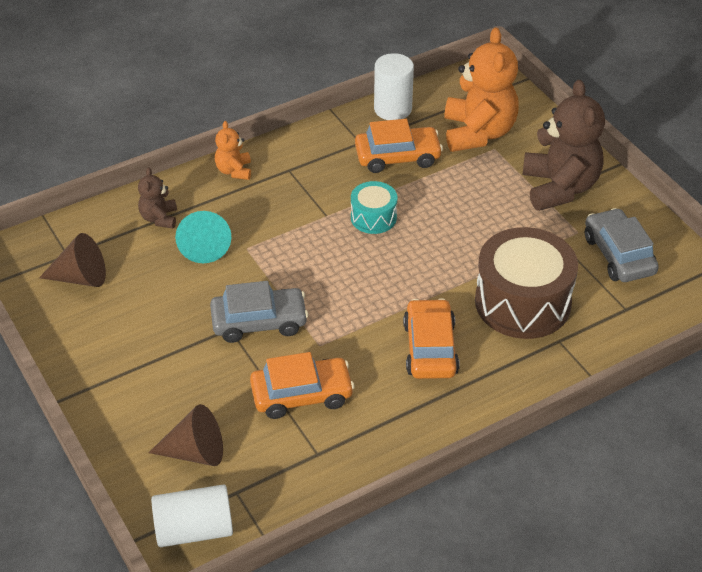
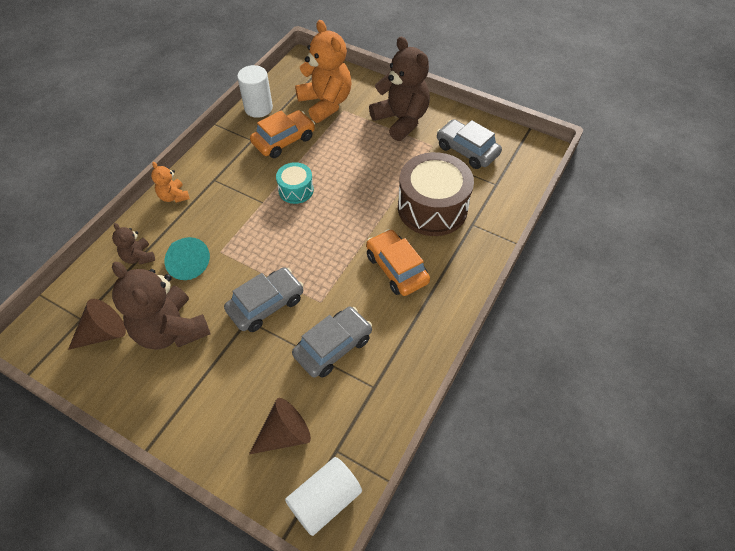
camera: 30 degrees left, 10 degrees up
(147, 304) = (171, 330): none -> brown teddy bear
(302, 395) = (333, 346): orange car -> grey car

